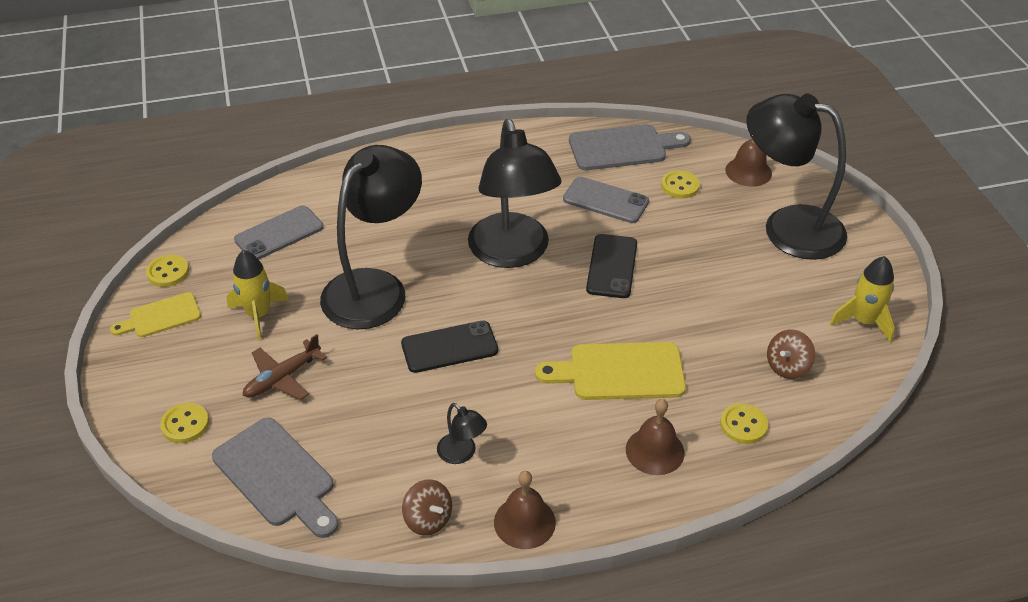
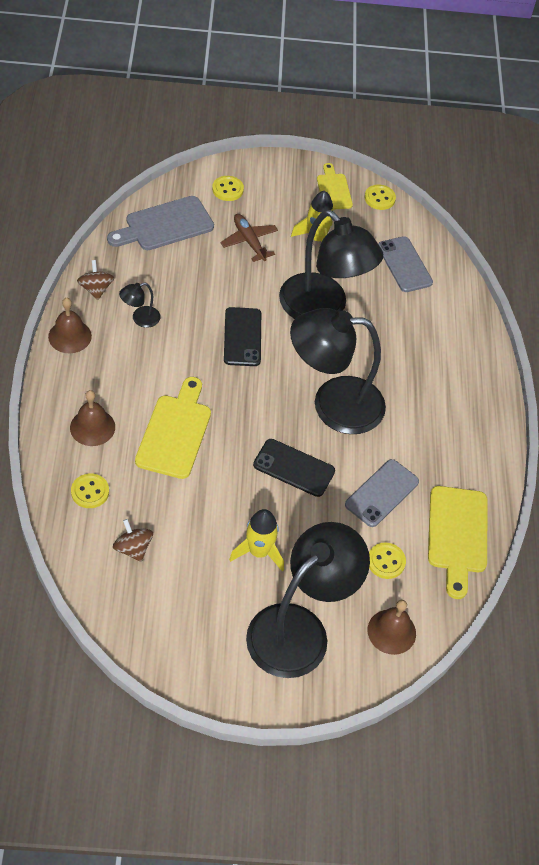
camera: 100 degrees right, 10 degrees up
(428, 519) = (96, 289): brown spinning top -> brown spinning top turned 105 degrees clockwise
(622, 148) = (457, 535): grey cutting board -> yellow cutting board
(863, 321) = (158, 632): yellow rocket -> yellow rocket (259, 552)

